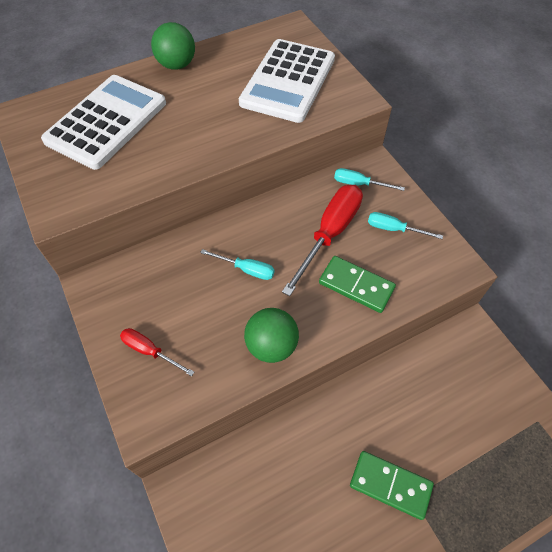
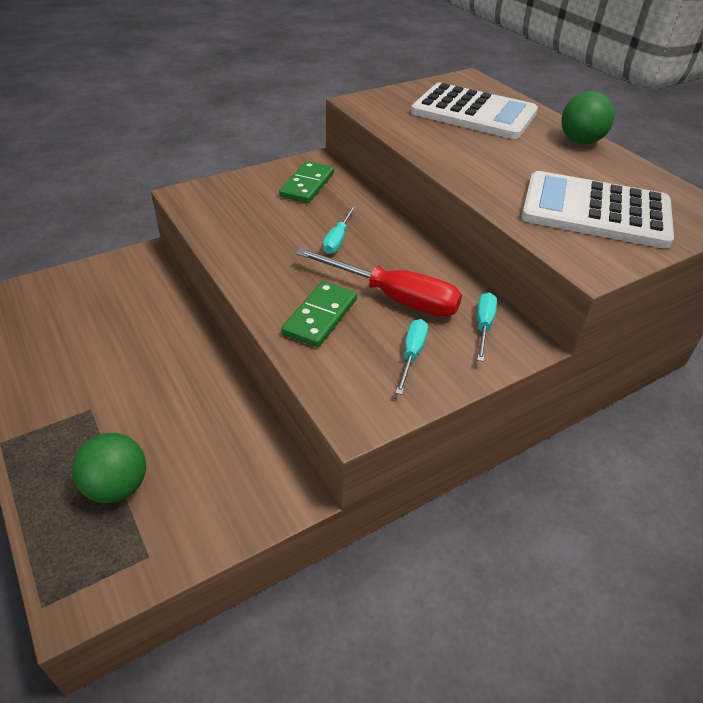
camera: 85 degrees right, 15 degrees down
(150, 351) = (248, 192): red screwdriver -> none
(271, 345) = (247, 256): green ball -> green ball (117, 487)
(390, 485) = (109, 390): green domino -> green domino (307, 185)

